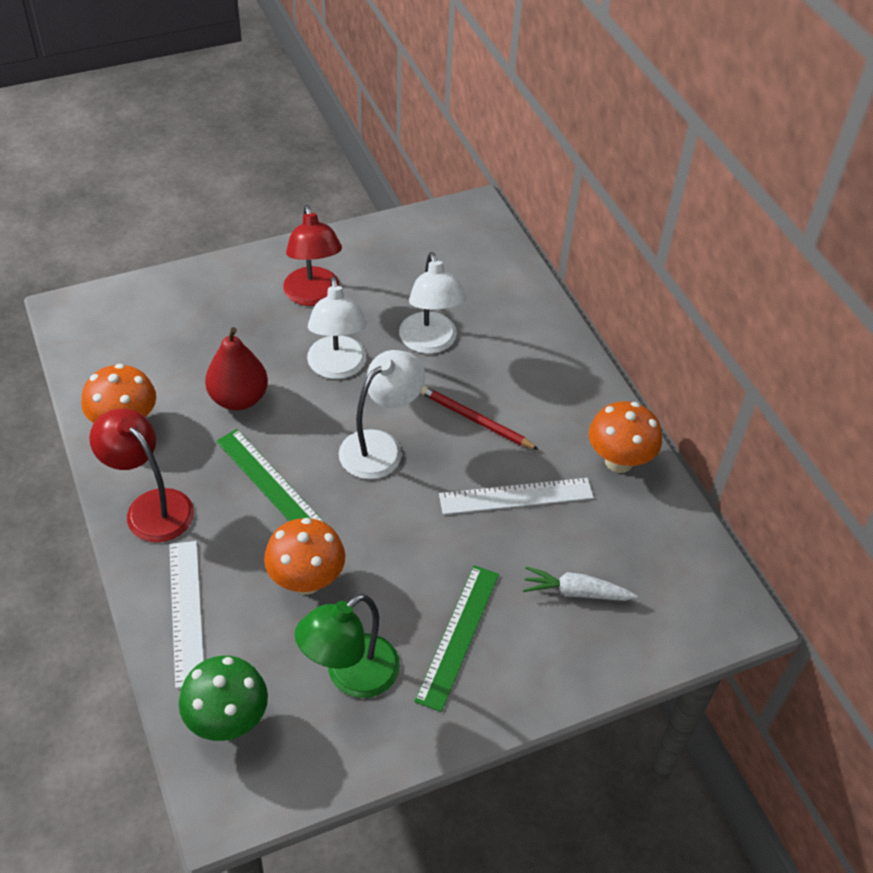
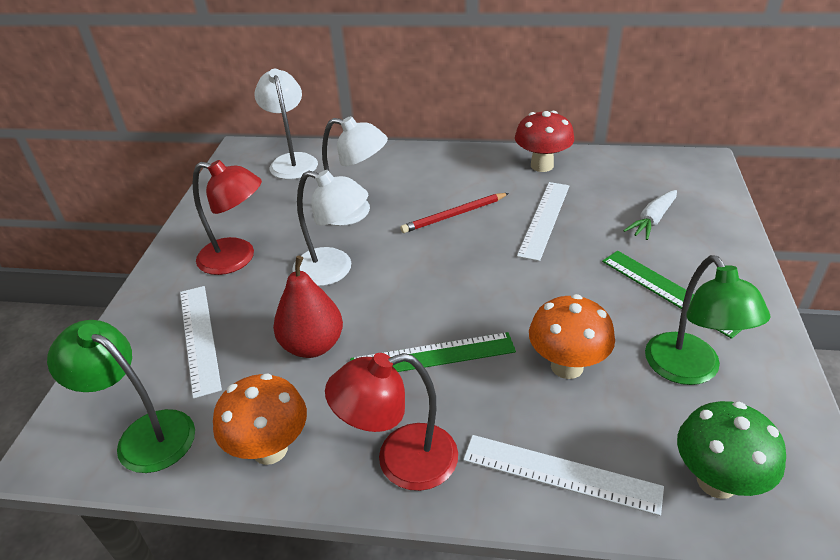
camera: 55 degrees left, 10 degrees down
(105, 349) = (144, 434): none -> green lamp
(209, 325) = (199, 338): none -> white ruler
(380, 446) = (443, 273): white lamp -> white lamp (292, 161)
(618, 461) = (542, 165): orange mushroom -> red mushroom

